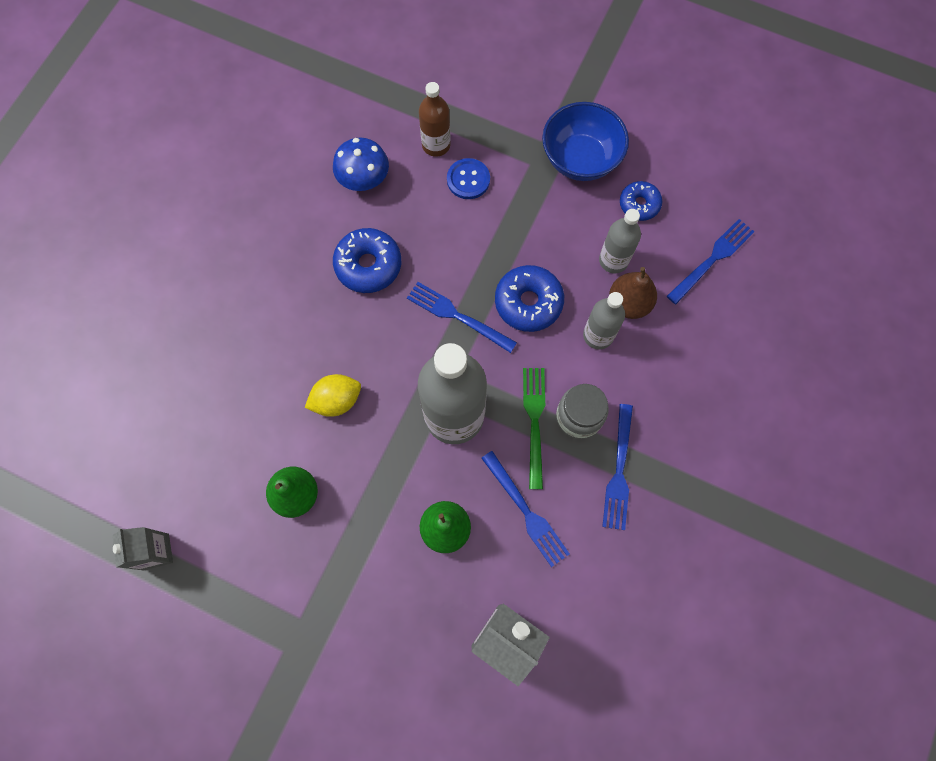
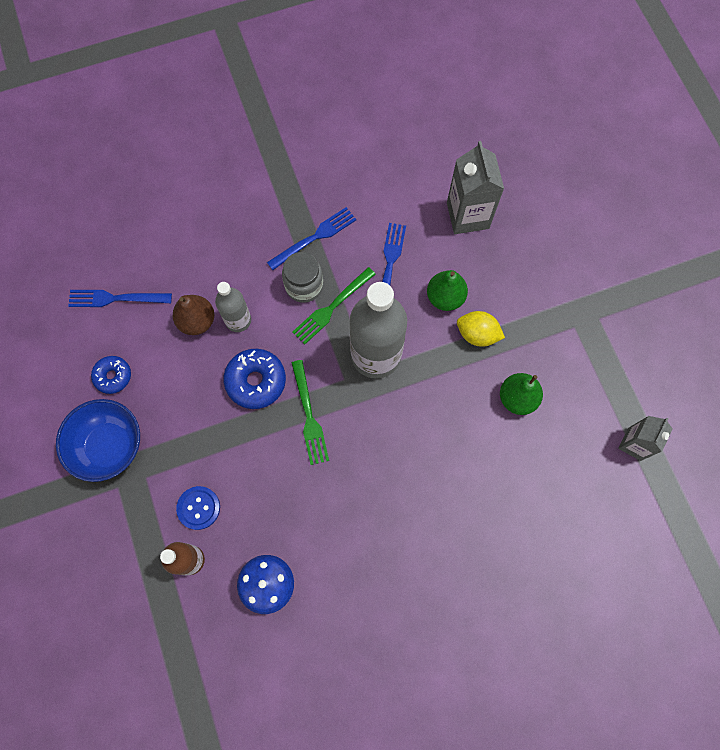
camera: 135 degrees left, 0 degrees up
(336, 400) = (439, 434): yellow lemon -> yellow lemon (477, 334)
(368, 265) = (331, 510): blue donut -> none
(457, 316) = (309, 416): blue fork -> green fork
(613, 260) = (173, 356): grey bottle -> none

